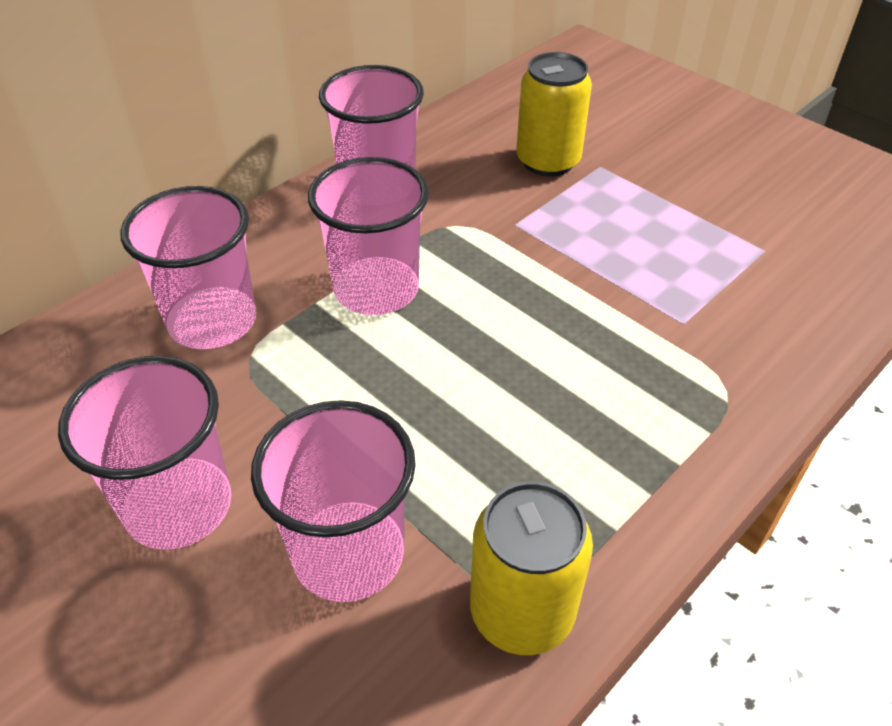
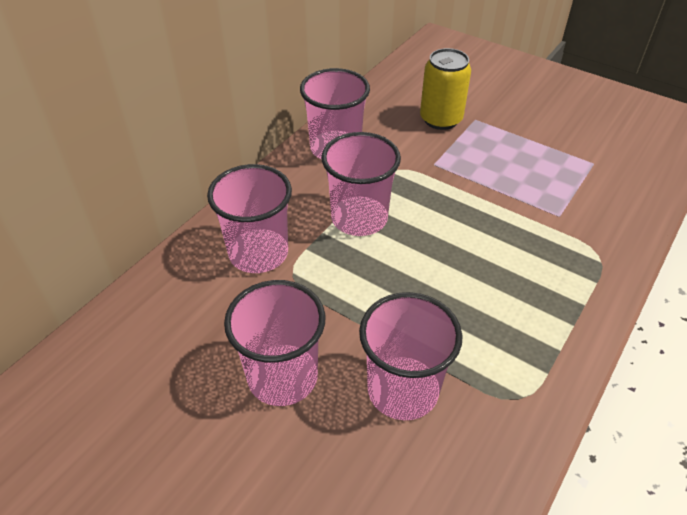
camera: 10 degrees left, 0 degrees up
(522, 611) = (520, 408): yellow can -> none

